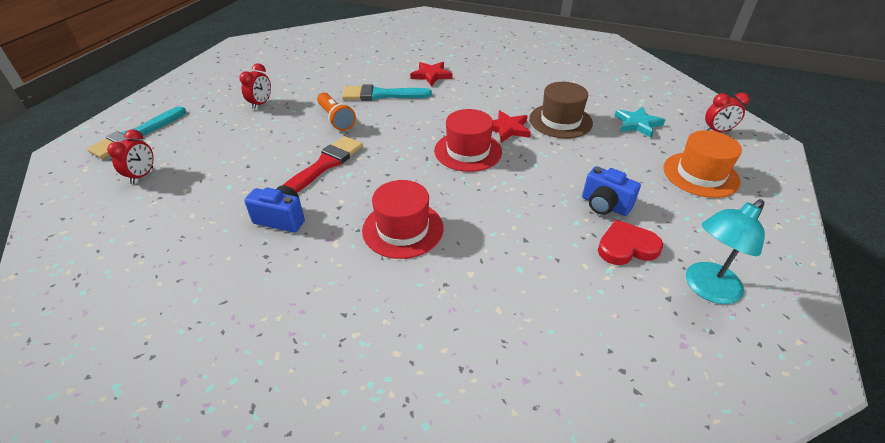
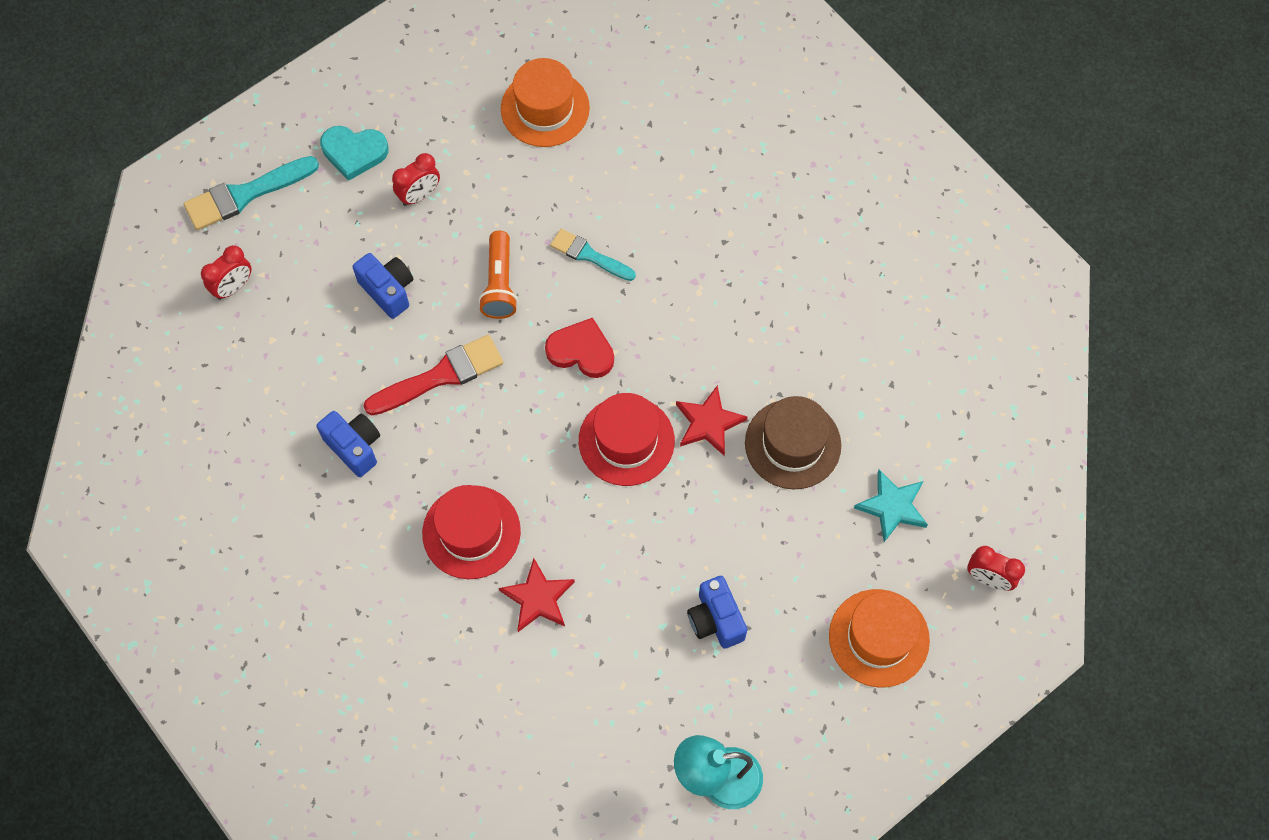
camera: 30 degrees right, 25 degrees up
(208, 101) = (354, 152): none -> turquoise heart
(263, 143) = (388, 290): none -> blue camera
(316, 60) = (545, 108): none -> orange hat
(381, 95) = (589, 255): turquoise brush -> turquoise brush, size x0.65
(431, 75) = (690, 239): red star -> red star (538, 598)
(626, 247) = (686, 687): red heart -> red heart (581, 351)

